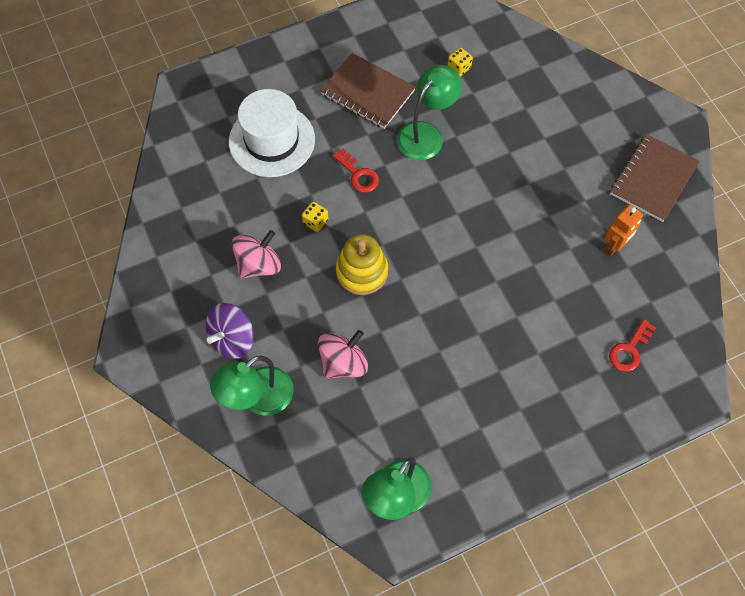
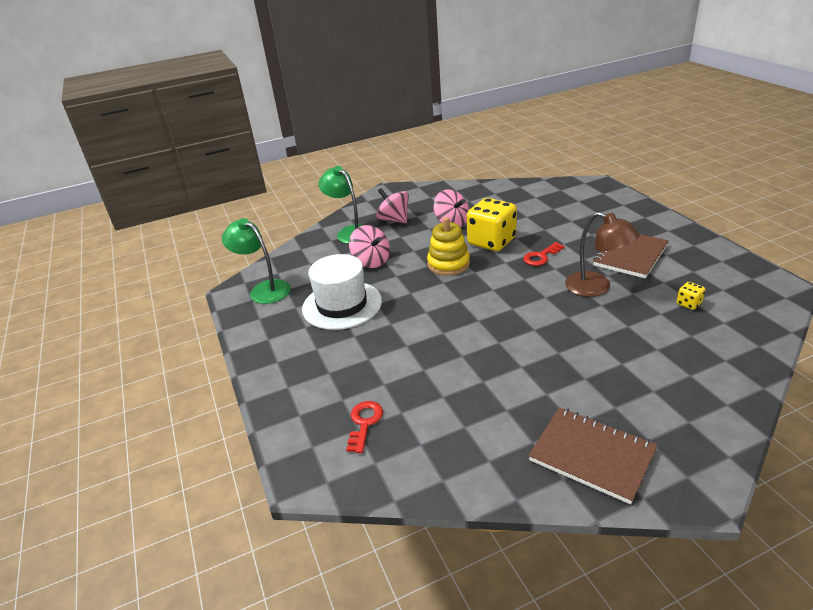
camera: 95 degrees right, 30 degrees down
(232, 339) = (394, 220): purple spinning top -> pink spinning top
(272, 140) = (562, 218): white hat -> white hat (342, 305)
(315, 221) = (491, 241): yellow dice -> yellow dice, size x2.40
(426, 134) = (596, 288): green lamp -> brown lamp
(614, 246) = (489, 415): orange robot -> none
(629, 350) = (364, 423): red key -> red key turned 60 degrees clockwise

